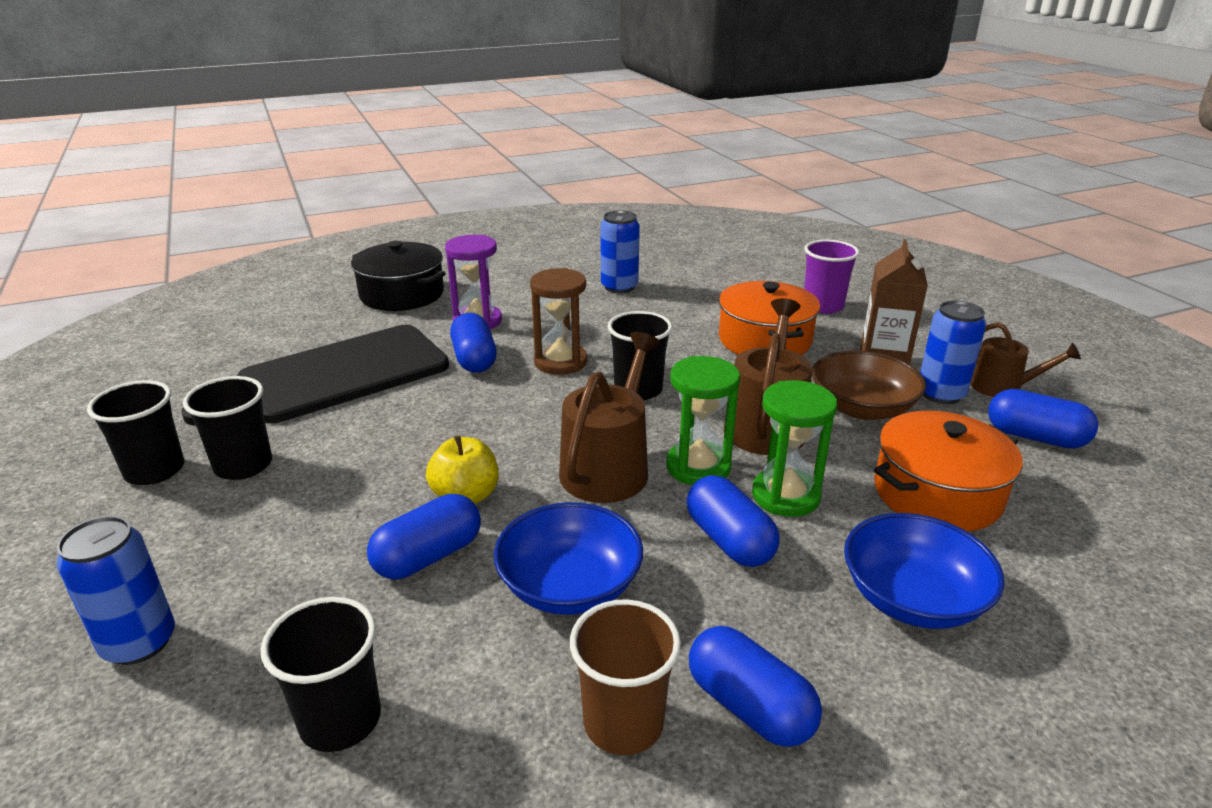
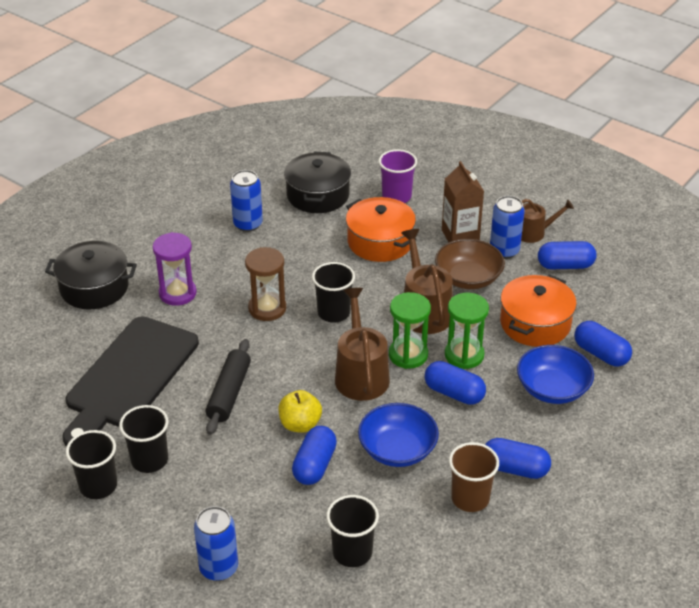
camera: 30 degrees left, 10 degrees up
(420, 429) = (229, 393): none -> black rolling pin
(474, 359) = (209, 327): blue capsule -> blue capsule (601, 354)
(724, 283) = (318, 195): none -> black pot

